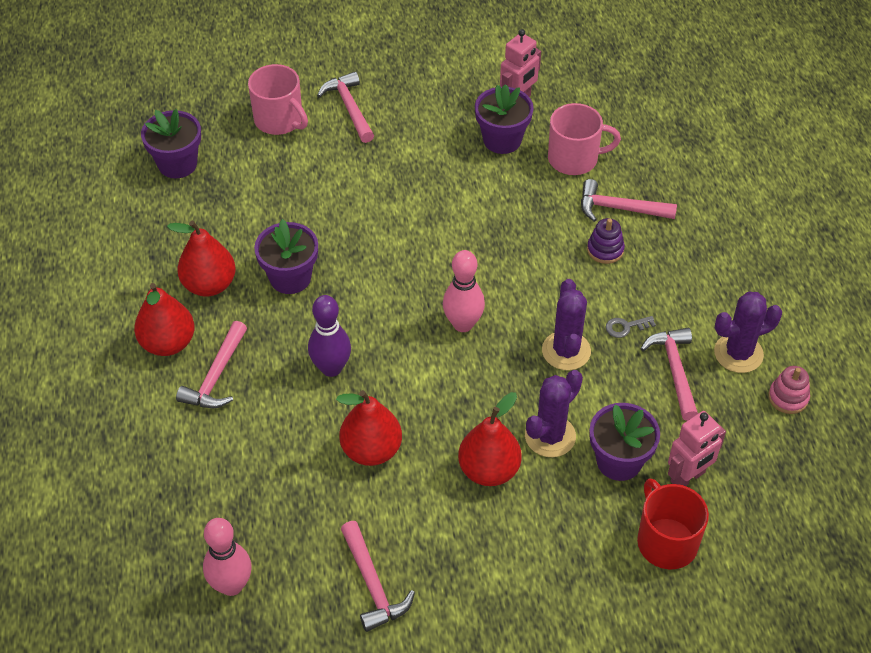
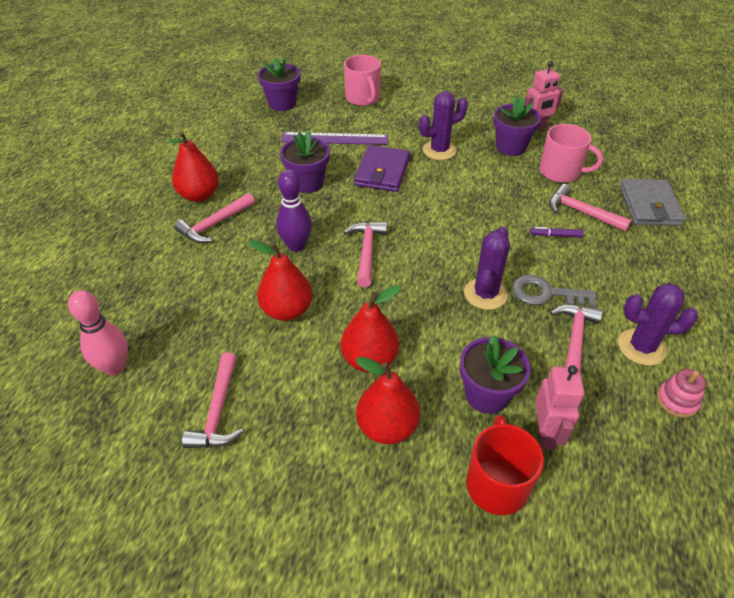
camera: 25 degrees right, 5 degrees down
(209, 285) = (252, 171): red pear -> red pear (387, 427)
(282, 199) = (334, 138): none -> purple ruler
(349, 108) = (413, 103): pink hammer -> pink hammer (366, 251)
(370, 230) = (382, 172): none -> purple wallet
(463, 324) = (413, 249): pink bowling pin -> none
(550, 436) = (436, 352): purple cactus -> purple cactus (439, 150)
(605, 250) = (555, 235): purple stacking toy -> purple marker
(626, 327) = (546, 293): grey key -> grey key, size x1.83
(686, 174) = (649, 206): none -> grey wallet
(688, 477) = (546, 433): pink robot -> pink robot turned 75 degrees counterclockwise

